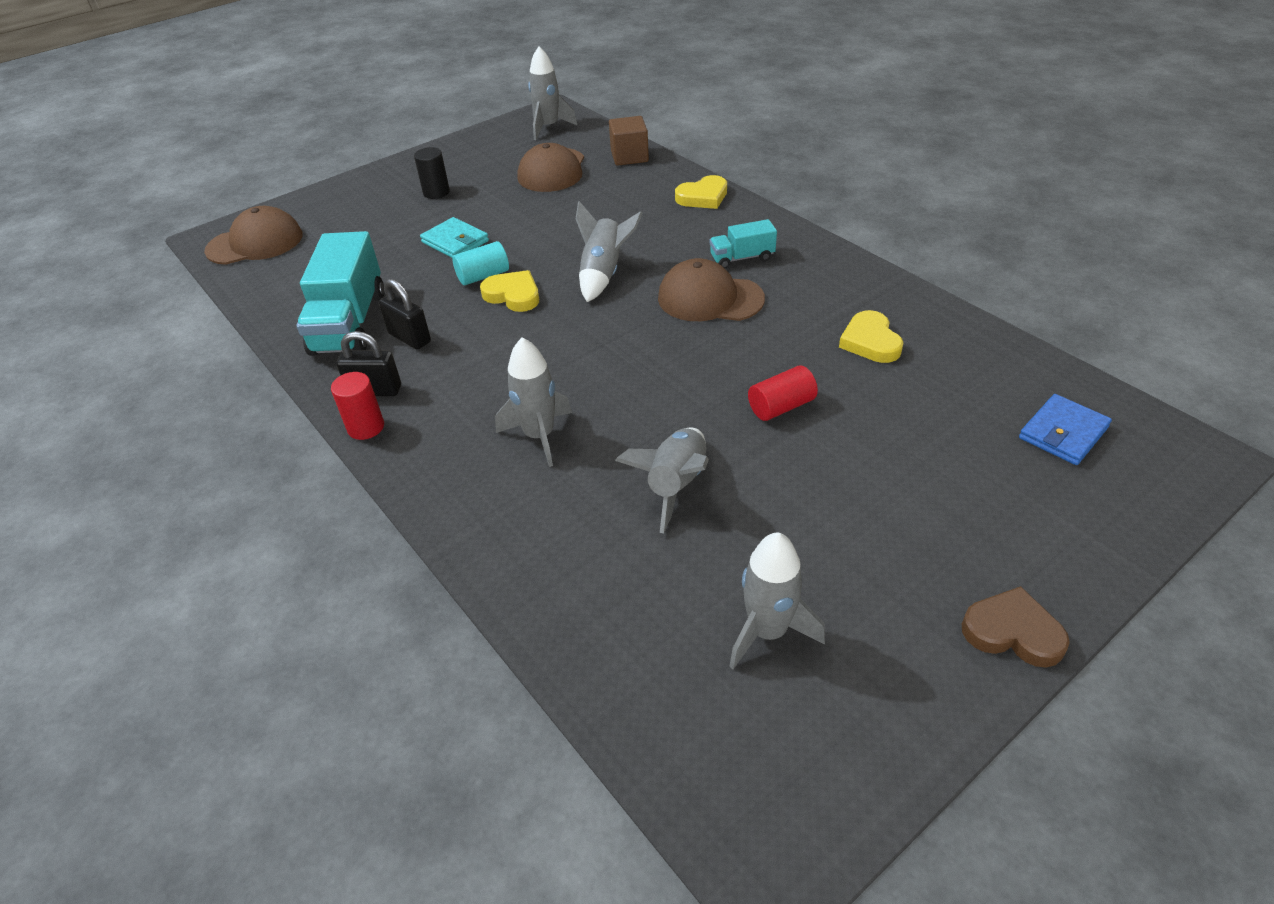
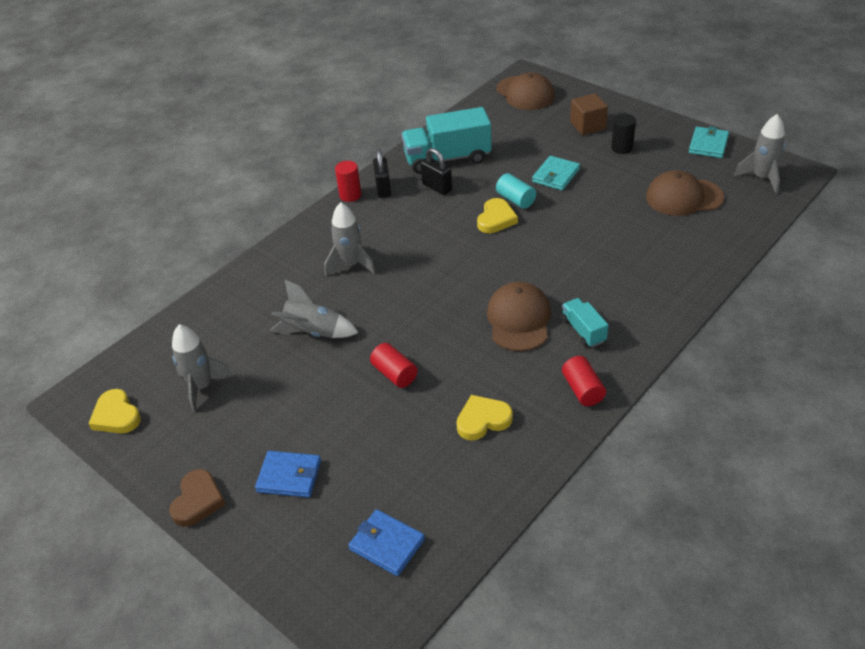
camera: 80 degrees right, 0 degrees up
(409, 338) = (437, 187): black padlock -> black padlock turned 75 degrees counterclockwise
(472, 144) = (708, 144): none -> turquoise wallet
(603, 273) = (536, 257): grey rocket -> none
(629, 156) = (731, 236): brown cube -> brown cube (587, 126)
(703, 197) = (676, 293): yellow heart -> yellow heart (116, 416)
(832, 270) = (582, 390): none -> red cylinder
(960, 521) = (289, 476): none -> blue wallet

